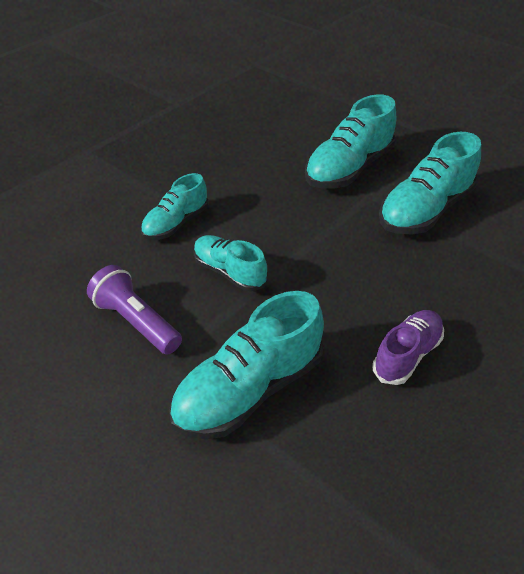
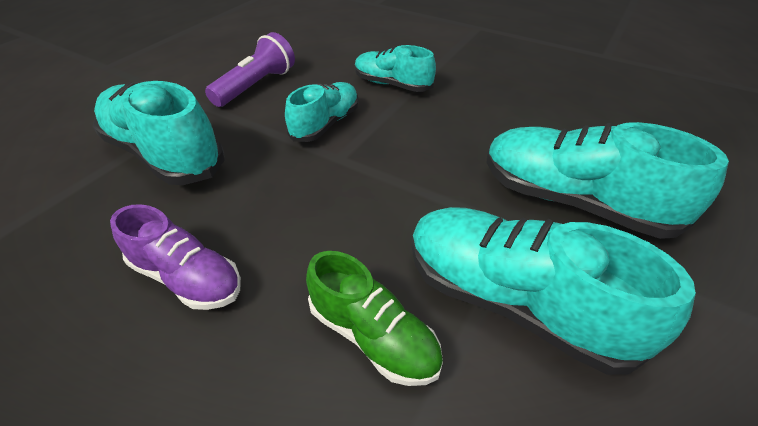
camera: 80 degrees right, 0 degrees up
(449, 266) = (373, 335): none -> green shoe

